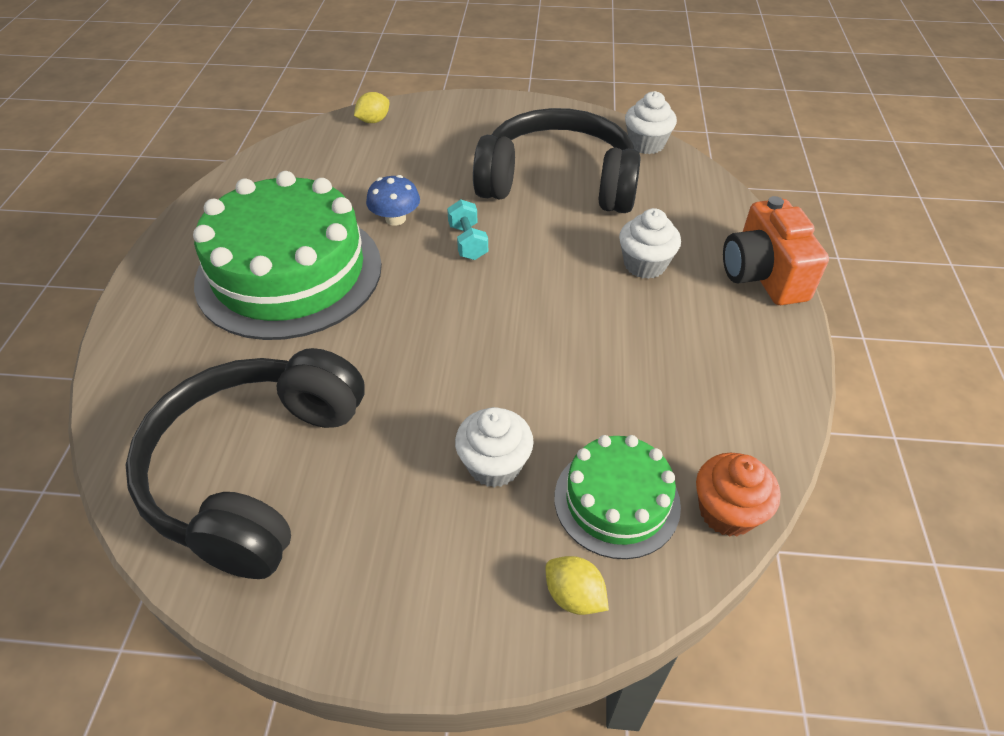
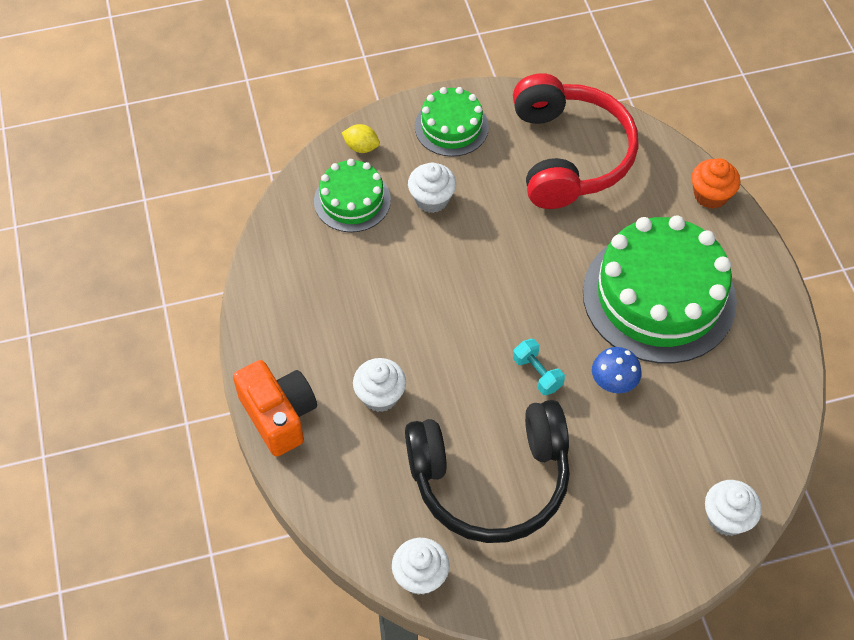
camera: 160 degrees right, 10 degrees up
(255, 471) = (569, 155): black headphones -> red headphones
(373, 121) = (726, 518): yellow lemon -> white cupcake
(403, 584) = (451, 127): none -> green cake
(727, 512) = (286, 213): orange cupcake -> orange cupcake (710, 195)

